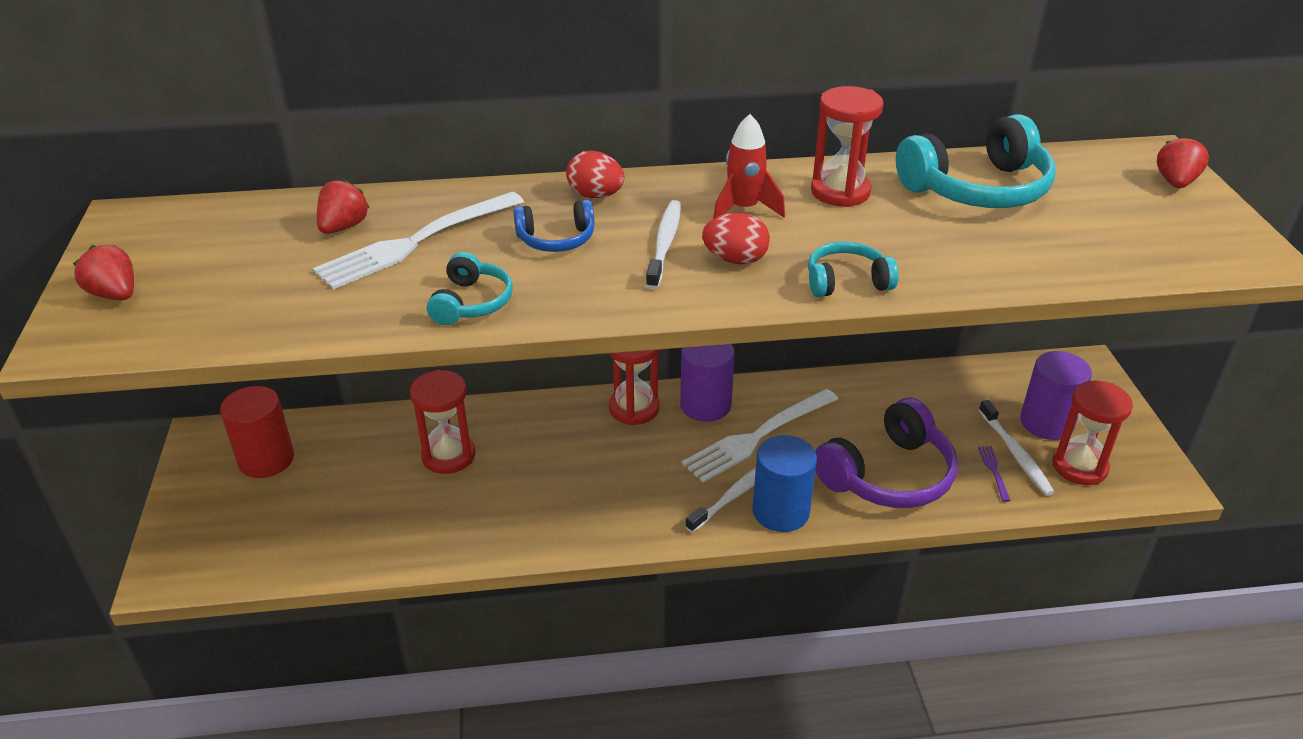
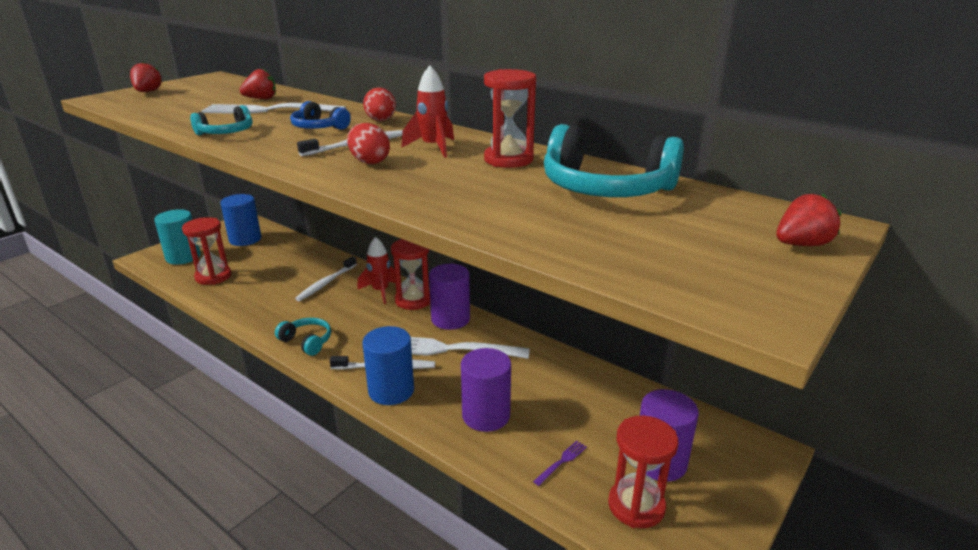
camera: 45 degrees right, 10 degrees down
(225, 538) = (183, 257): none -> turquoise cylinder
(266, 459) = (245, 239): red cylinder -> blue cylinder
(448, 456) = (303, 274): red hourglass -> red hourglass (213, 276)
(581, 420) = (380, 291): none -> red rocket
(846, 282) = (396, 191): turquoise headphones -> turquoise headphones (307, 342)
(888, 475) = (486, 415): purple headphones -> purple cylinder
(1015, 454) = (598, 463): white toothbrush -> white toothbrush (326, 283)

